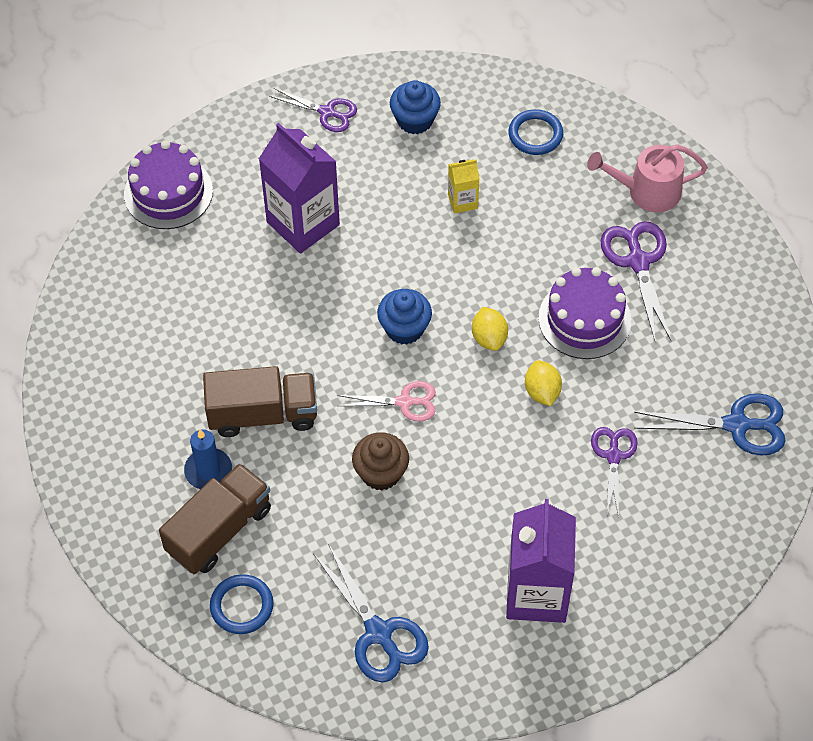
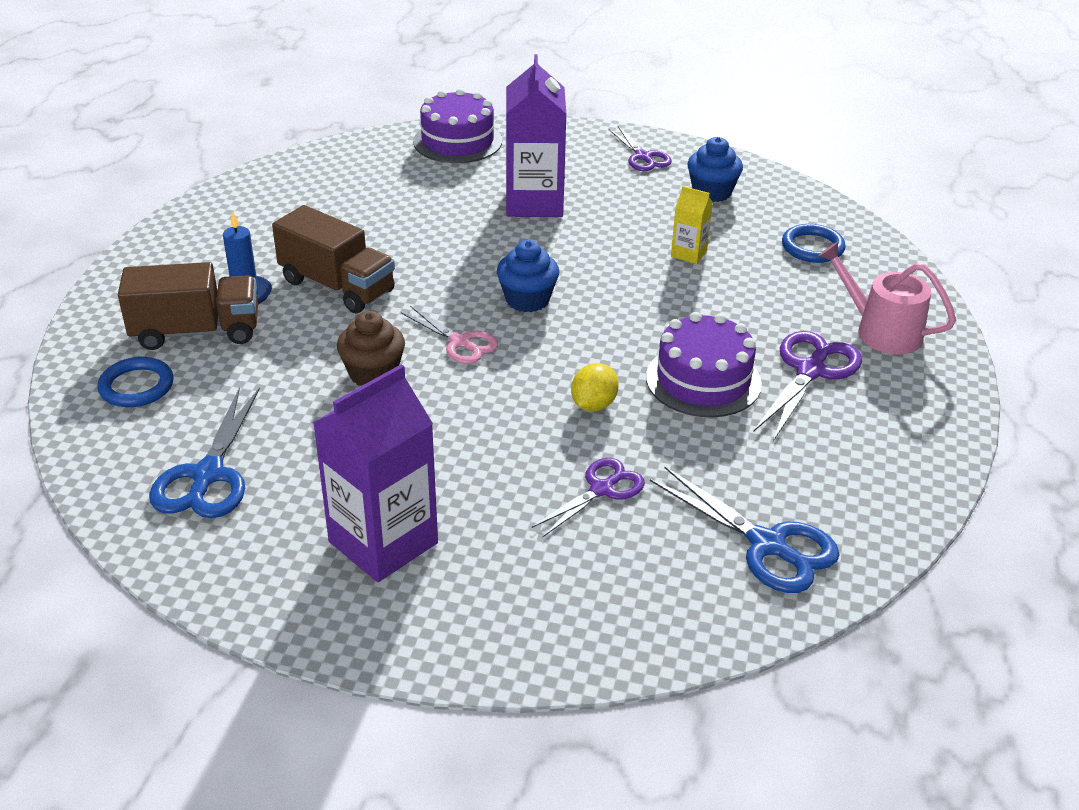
camera: 40 degrees right, 20 degrees down
(489, 338) = (594, 344): yellow lemon -> none

